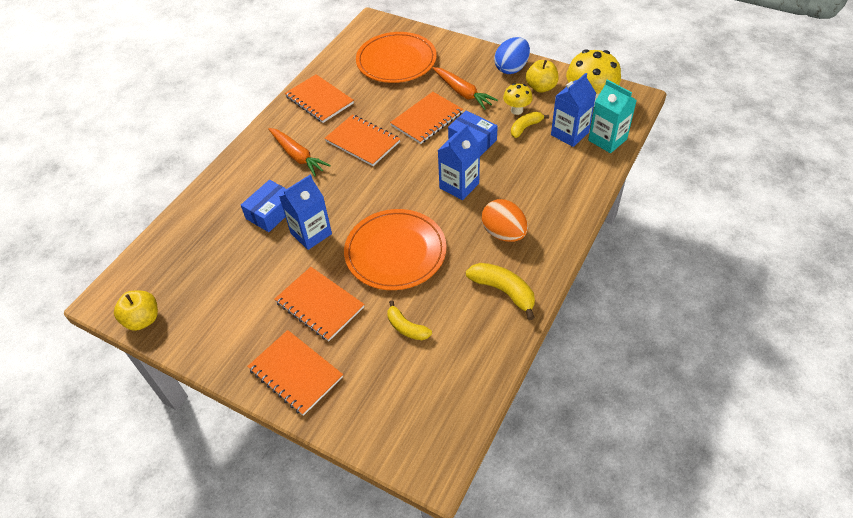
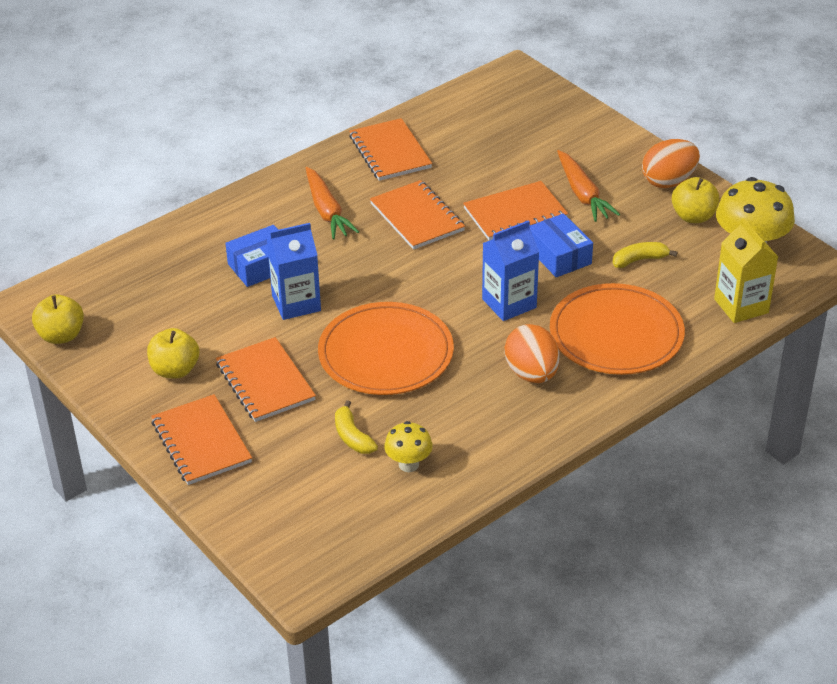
camera: 20 degrees right, 10 degrees down
(246, 318) = (175, 370): none -> yellow apple
(396, 61) = (518, 130): orange plate -> orange plate (616, 334)
(503, 291) = (491, 435): yellow banana -> none
(511, 68) = (668, 181): blue egg -> orange egg
(516, 110) = (641, 236): yellow mushroom -> yellow mushroom (408, 464)
(569, 134) = (694, 284): blue carton -> none
(607, 140) = (741, 306): turquoise carton -> yellow carton

